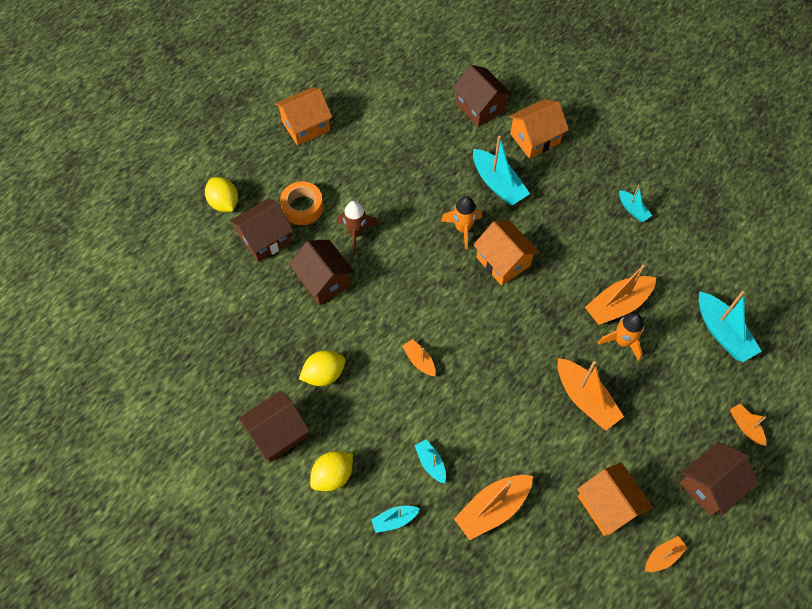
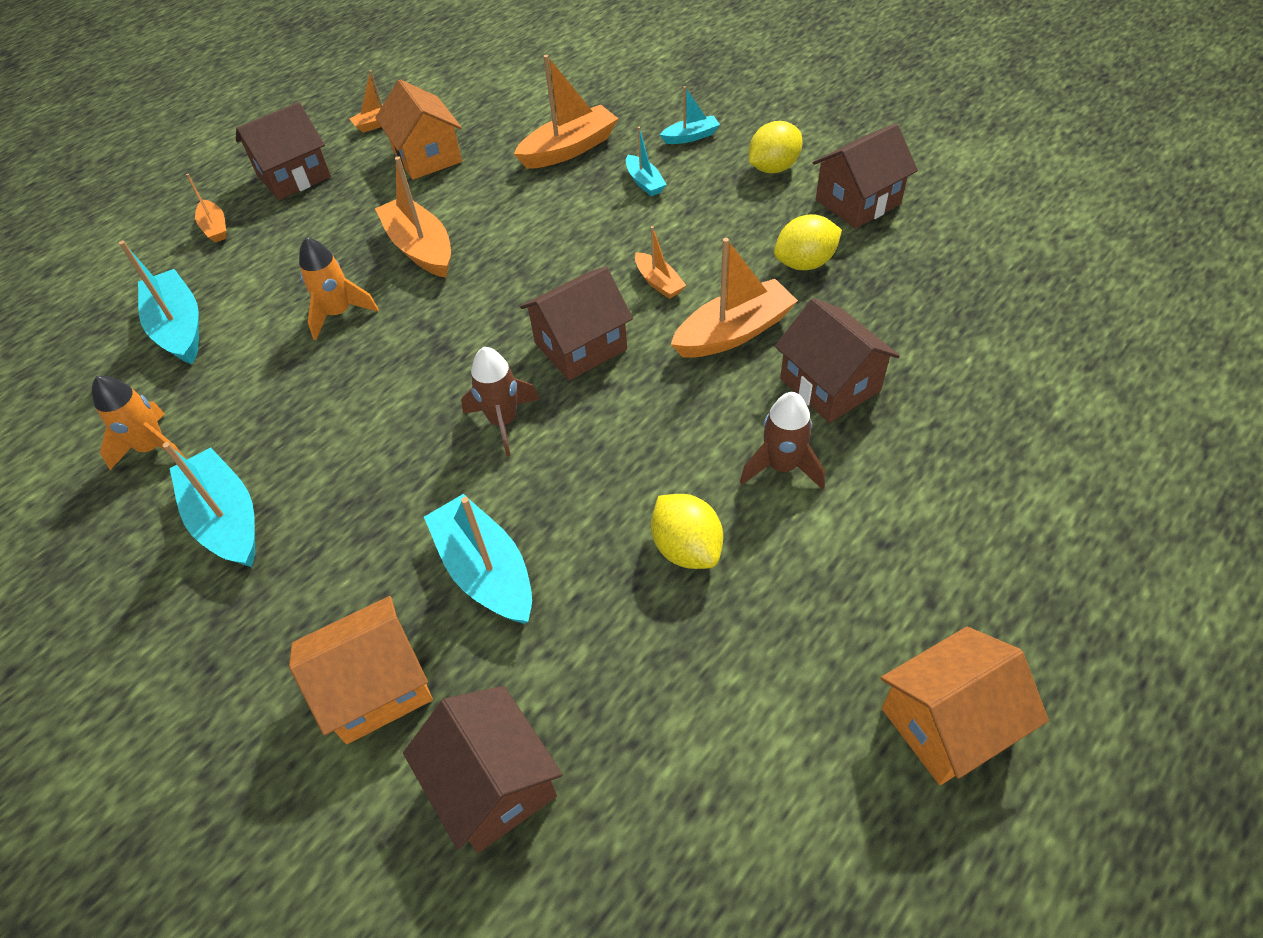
camera: 175 degrees left, 10 degrees down
(224, 203) = (1075, 522): yellow lemon -> yellow lemon (686, 548)
(265, 239) = (961, 452): brown house -> brown house (580, 346)
(302, 207) = (903, 516): orange tape -> none
(463, 228) = (571, 478): orange rocket -> orange rocket (153, 447)
(503, 261) = (503, 421): orange house -> brown rocket
(618, 305) = (325, 360): orange boat -> orange boat (733, 332)
(632, 209) = (226, 519): turquoise boat -> turquoise boat, size x1.83

